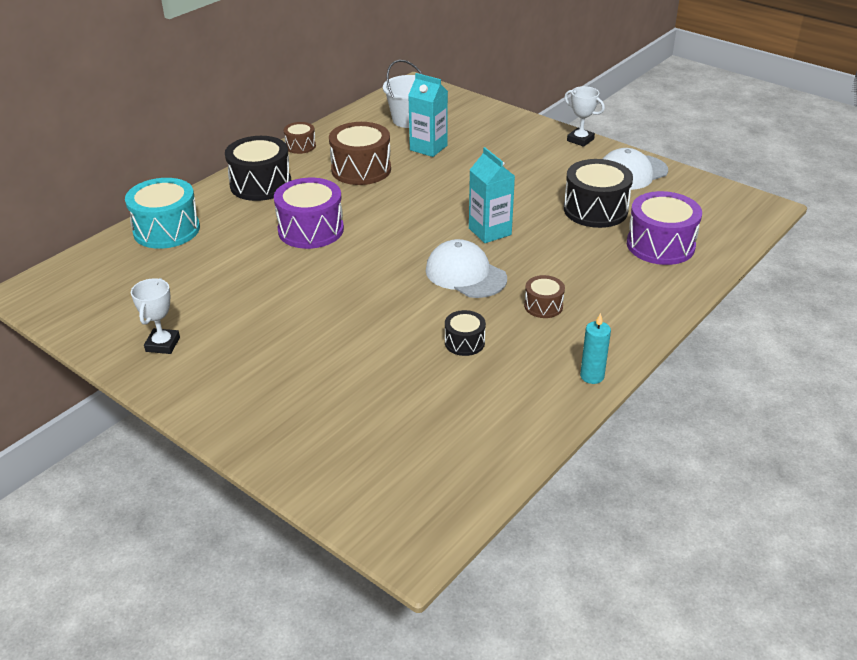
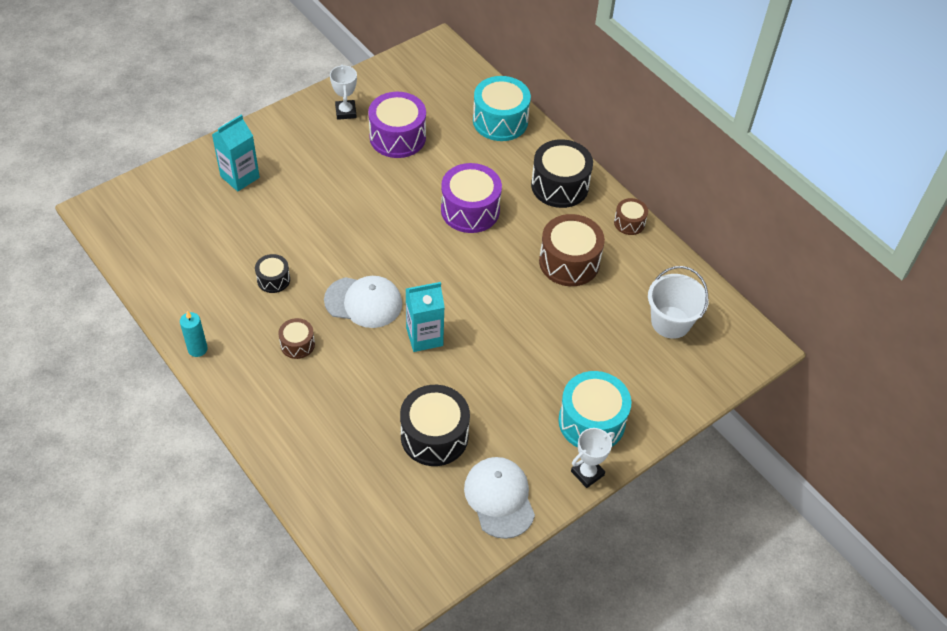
camera: 100 degrees right, 15 degrees up
(163, 344) = (345, 112): white trophy -> white trophy turned 60 degrees clockwise
(428, 148) = (601, 325): turquoise carton -> turquoise carton (240, 177)
(465, 274) = (363, 302): white cap -> white cap turned 45 degrees clockwise
(531, 143) = (591, 422): none -> turquoise drum
(660, 245) = (353, 469): purple drum -> purple drum (397, 137)

